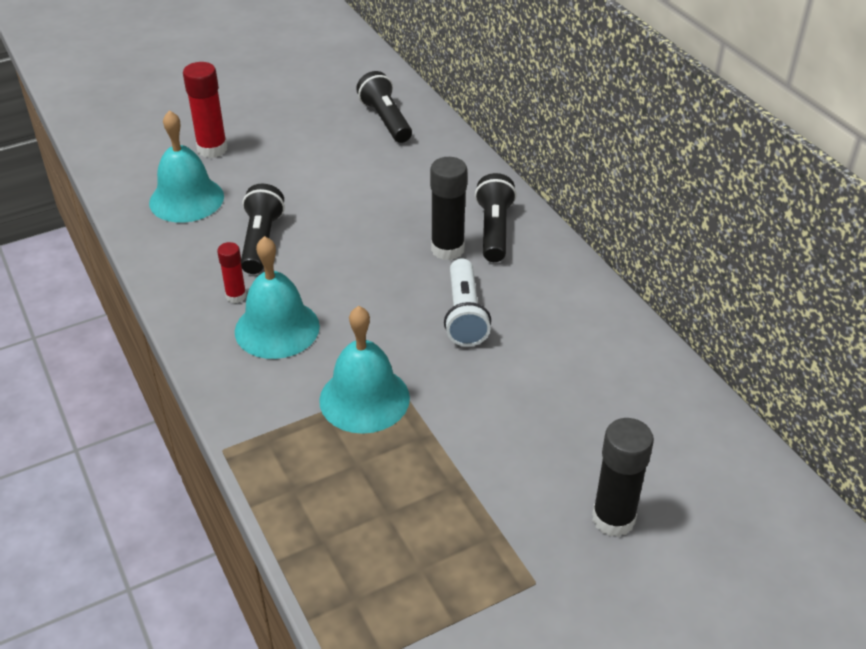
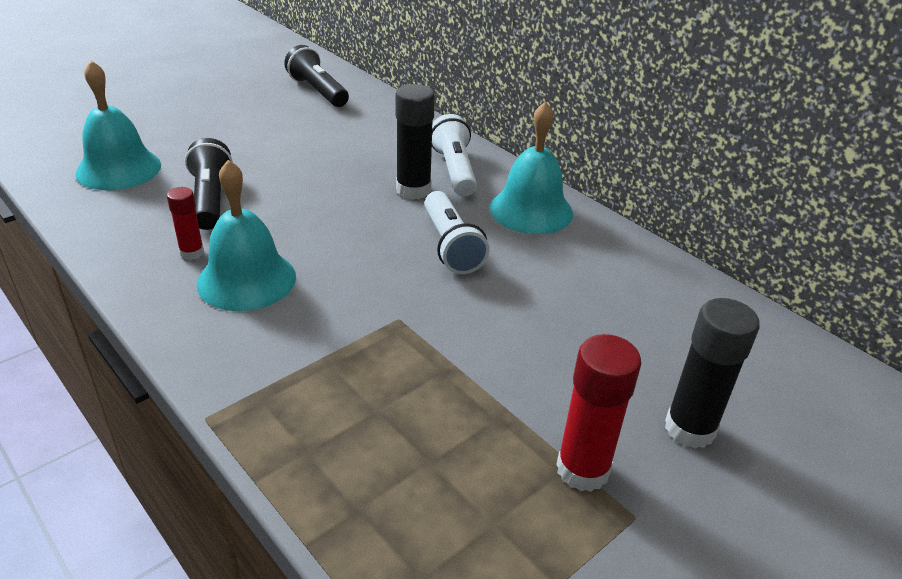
camera: 15 degrees left, 5 degrees down
(212, 149) = (141, 125): red glue stick -> red glue stick (582, 470)
(364, 399) = (366, 339): turquoise bell -> turquoise bell (531, 210)
(494, 230) = (454, 170): black flashlight -> white flashlight

